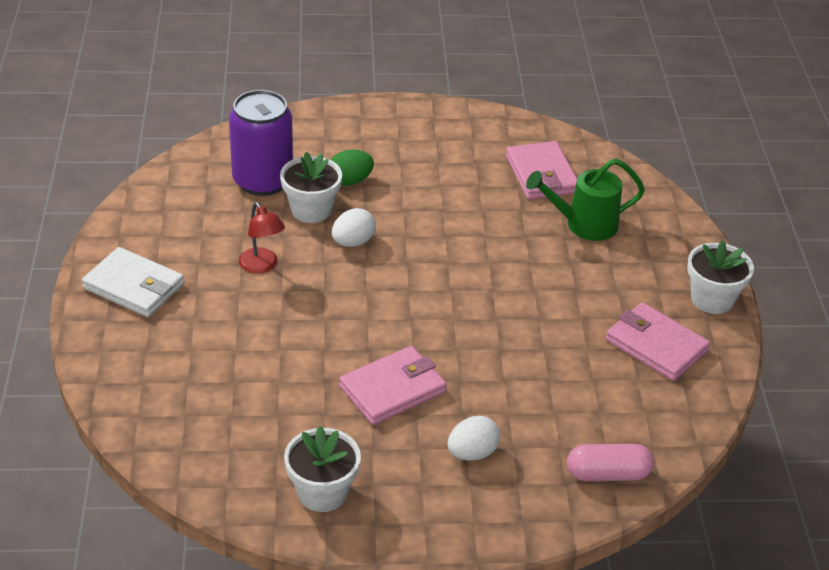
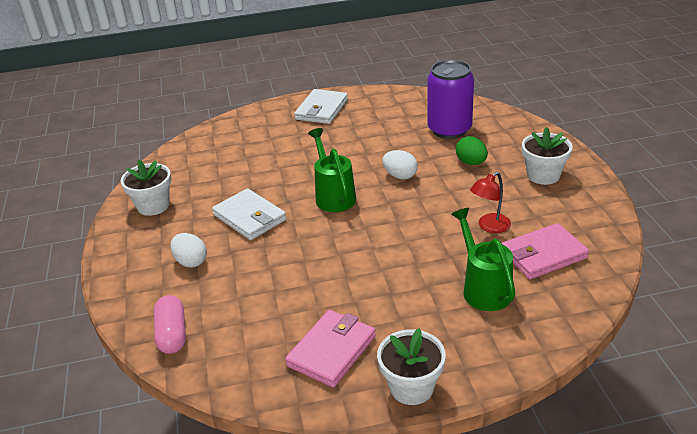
camera: 85 degrees right, 5 degrees down
(262, 266) = (358, 146): red lamp -> red lamp (489, 227)
(311, 210) = (428, 153): white flower pot -> white flower pot (543, 175)
(373, 306) = (333, 196): none -> green watering can
(392, 389) = (250, 217): pink wallet -> white wallet

